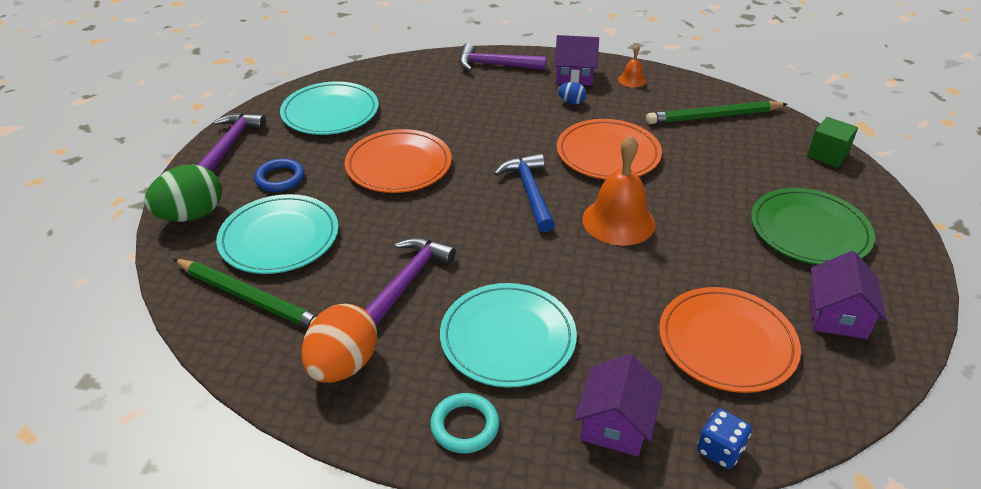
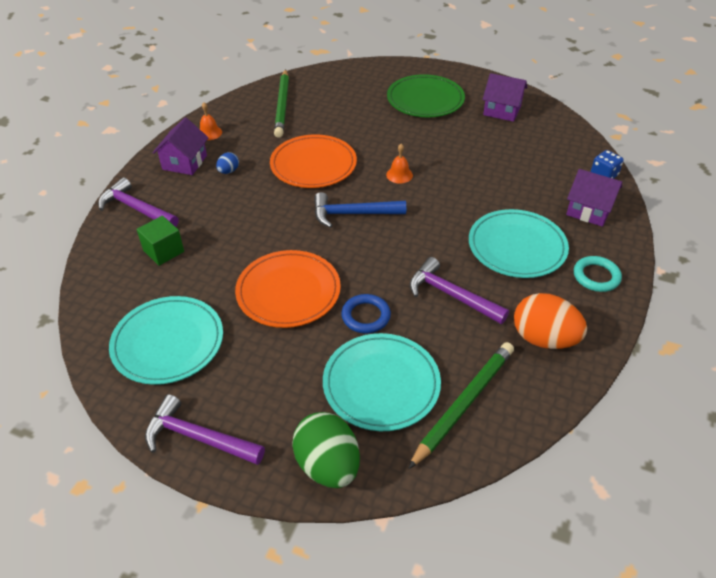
camera: 80 degrees left, 5 degrees up
(280, 178) = (282, 386): blue ring -> blue ring (366, 316)
(495, 65) = (136, 209): purple hammer -> purple hammer turned 105 degrees clockwise
(618, 221) = (399, 175): orange bell -> orange bell, size x0.48
(726, 342) = (523, 154): orange plate -> none
(827, 155) = (347, 72): green cube -> green cube (163, 251)

